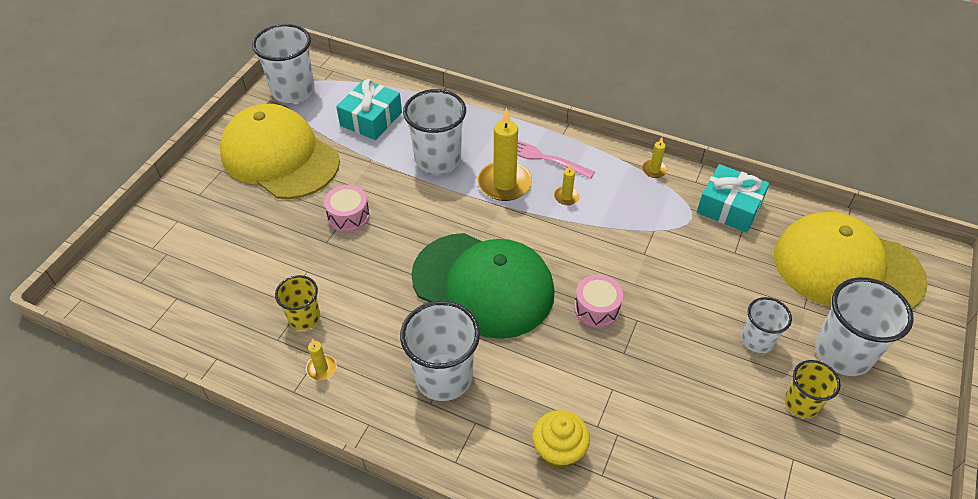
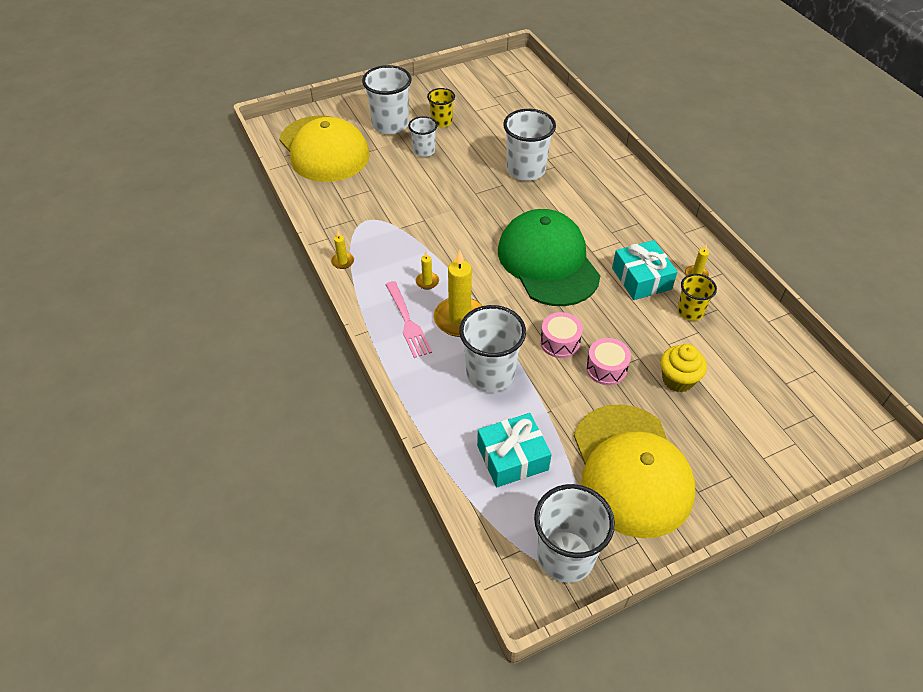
camera: 140 degrees left, 0 degrees up
(443, 377) = (620, 230): white cup -> white cup (526, 170)
(558, 451) = (586, 169): yellow cupcake -> yellow cupcake (677, 380)
(596, 308) = (491, 210): pink drum -> pink drum (560, 342)
(729, 207) = (333, 212): turquoise gift -> turquoise gift (641, 278)

